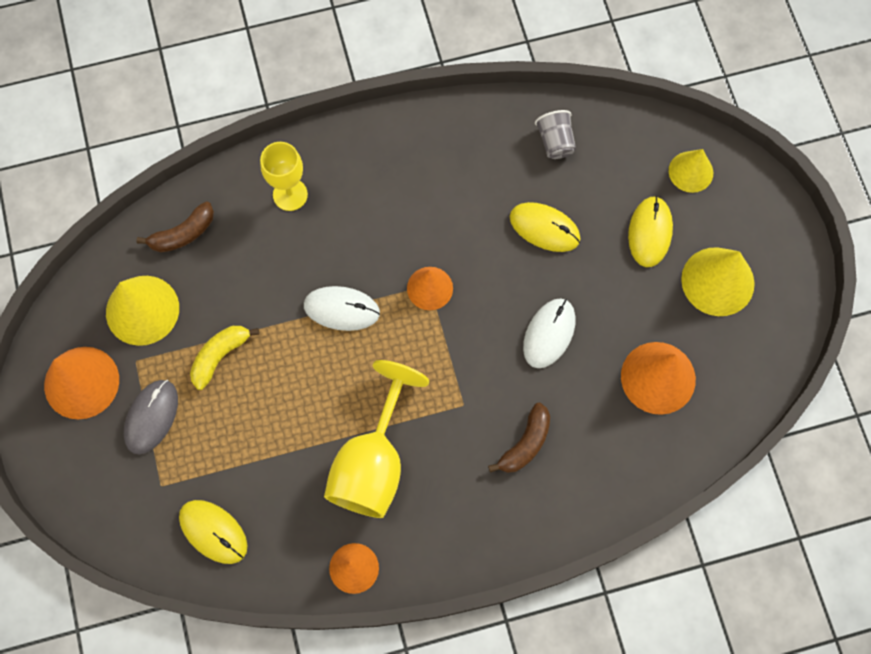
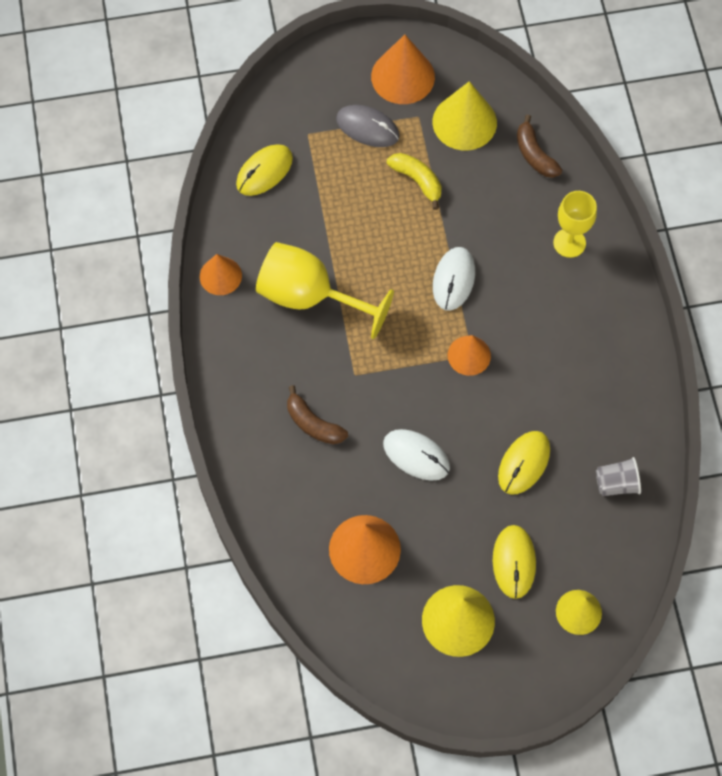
camera: 95 degrees right, 5 degrees down
(650, 232) = (514, 562): yellow mouse -> yellow mouse turned 75 degrees clockwise

